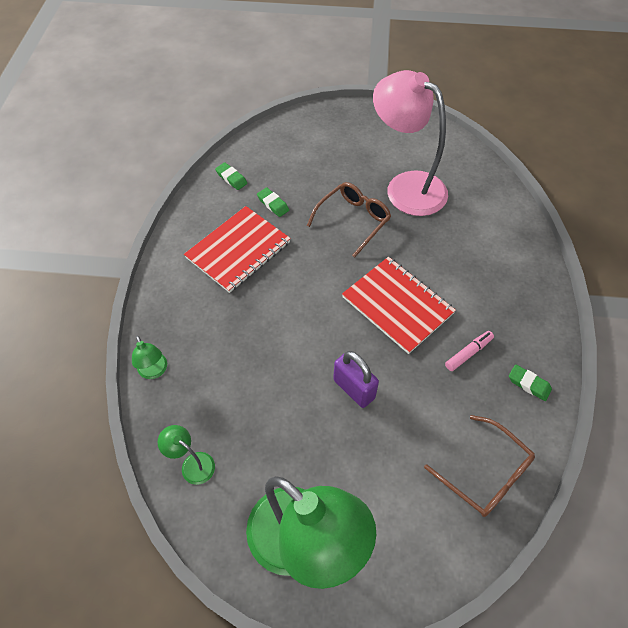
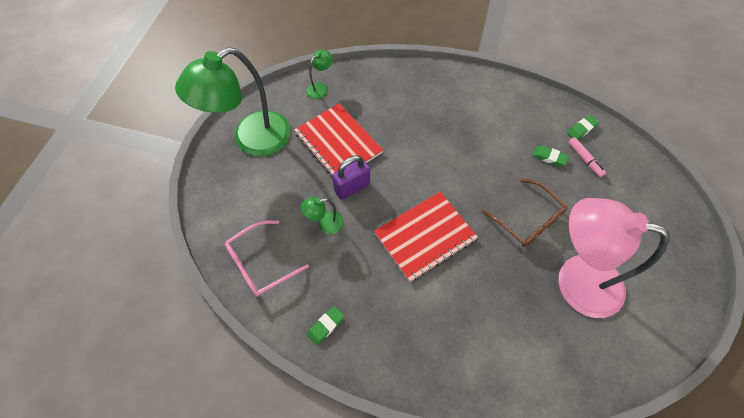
camera: 100 degrees right, 5 degrees up
(154, 371) = (392, 71): green lamp -> green lamp (325, 224)
(238, 250) = (496, 127): red notebook -> red notebook (338, 143)
(273, 204) = (549, 157): green eraser -> green eraser turned 60 degrees clockwise
(406, 186) = (575, 280): pink lamp -> pink lamp turned 120 degrees counterclockwise
(468, 353) = (366, 283): pink marker -> pink marker (584, 159)
(485, 474) = (260, 263): brown glasses -> pink glasses

